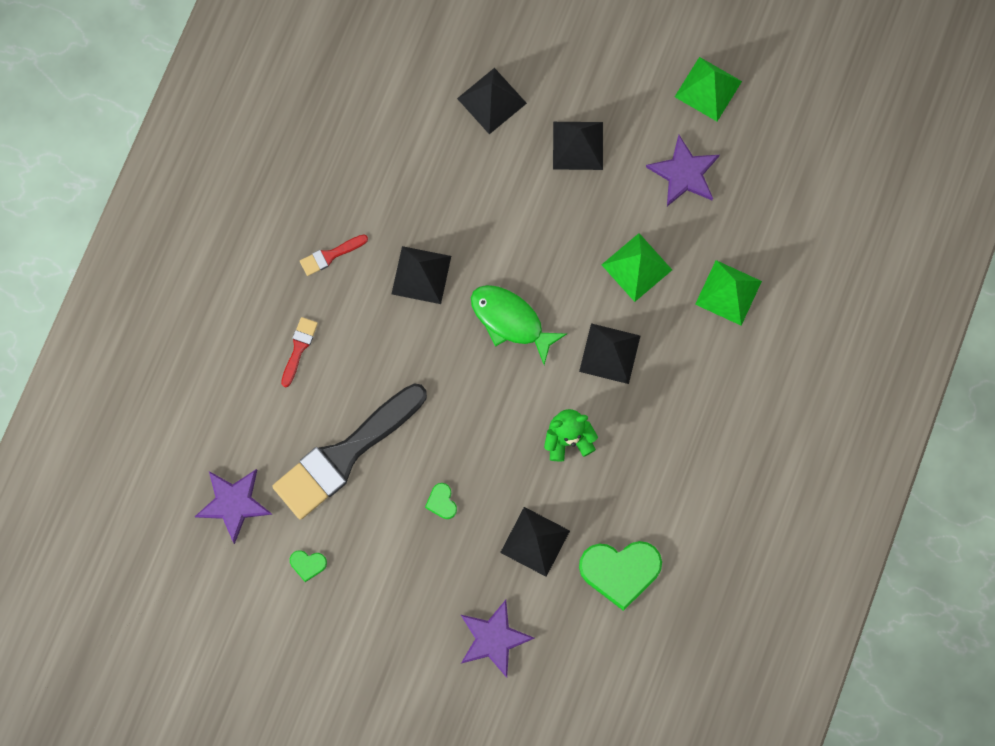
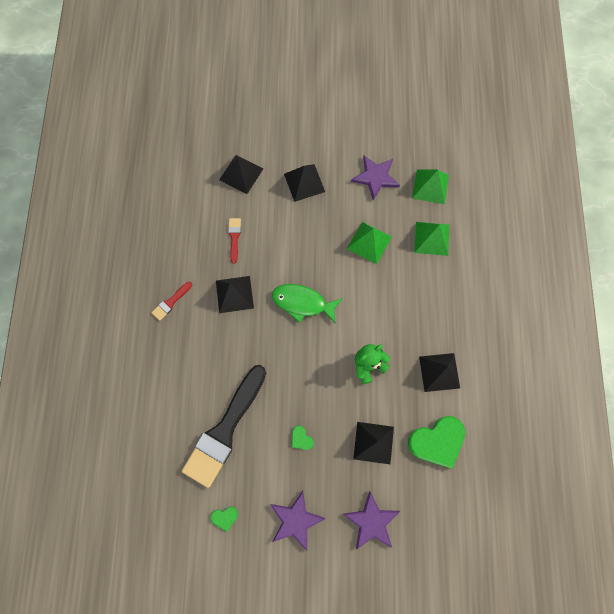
camera: 20 degrees left, 5 degrees down
(234, 503) = (158, 493): purple star -> purple star (295, 520)
(299, 348) = (169, 370): red brush -> red brush (234, 237)
(609, 353) = (373, 301): black pyramid -> black pyramid (439, 372)
(708, 89) = (370, 125): green pyramid -> green pyramid (430, 186)

